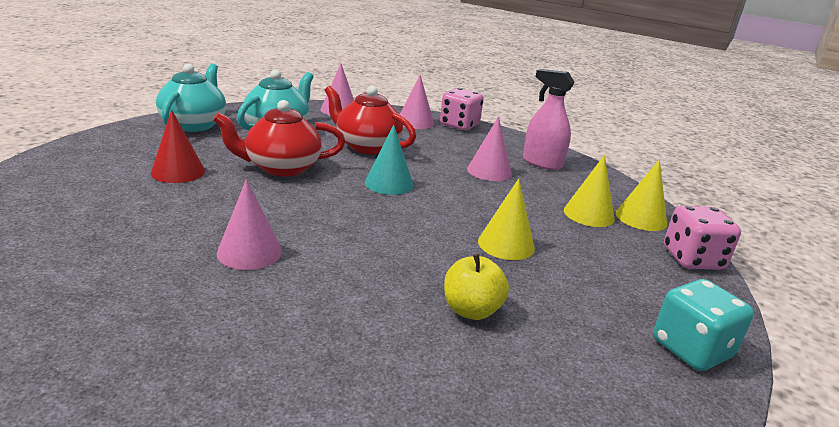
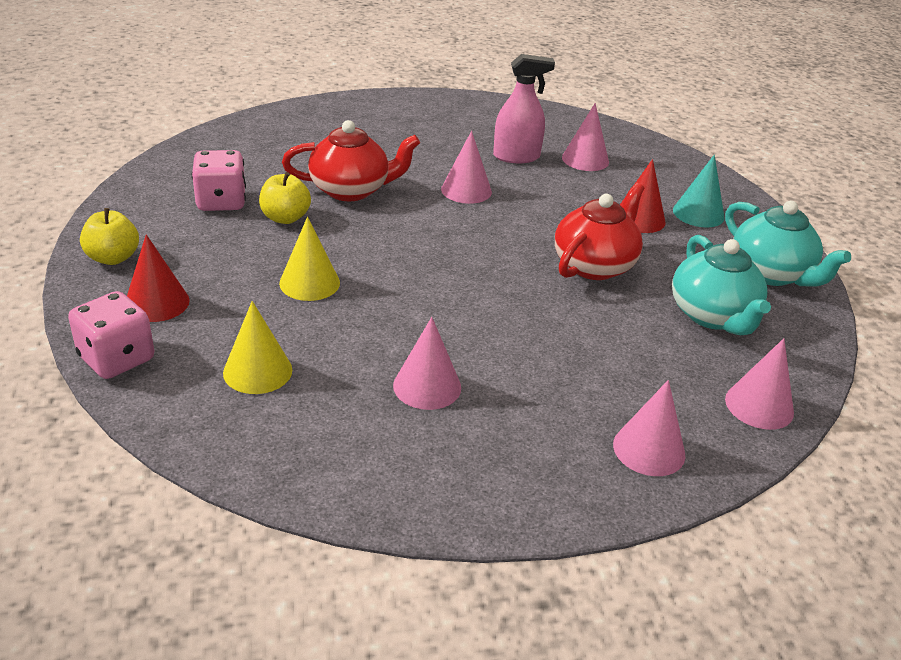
camera: 140 degrees right, 10 degrees up
(71, 224) = (585, 159): none -> pink cone
(366, 146) = (598, 345): red teapot -> red teapot (351, 190)
(389, 183) = (488, 299): turquoise cone -> turquoise cone (698, 213)
(459, 125) = (595, 490): pink dice -> pink dice (221, 202)
(542, 163) = (385, 454): pink spray bottle -> pink spray bottle (516, 156)
(641, 218) = (192, 401): yellow cone -> none
(651, 284) = (157, 302): none -> red cone
(691, 349) = (113, 258): turquoise dice -> yellow apple

